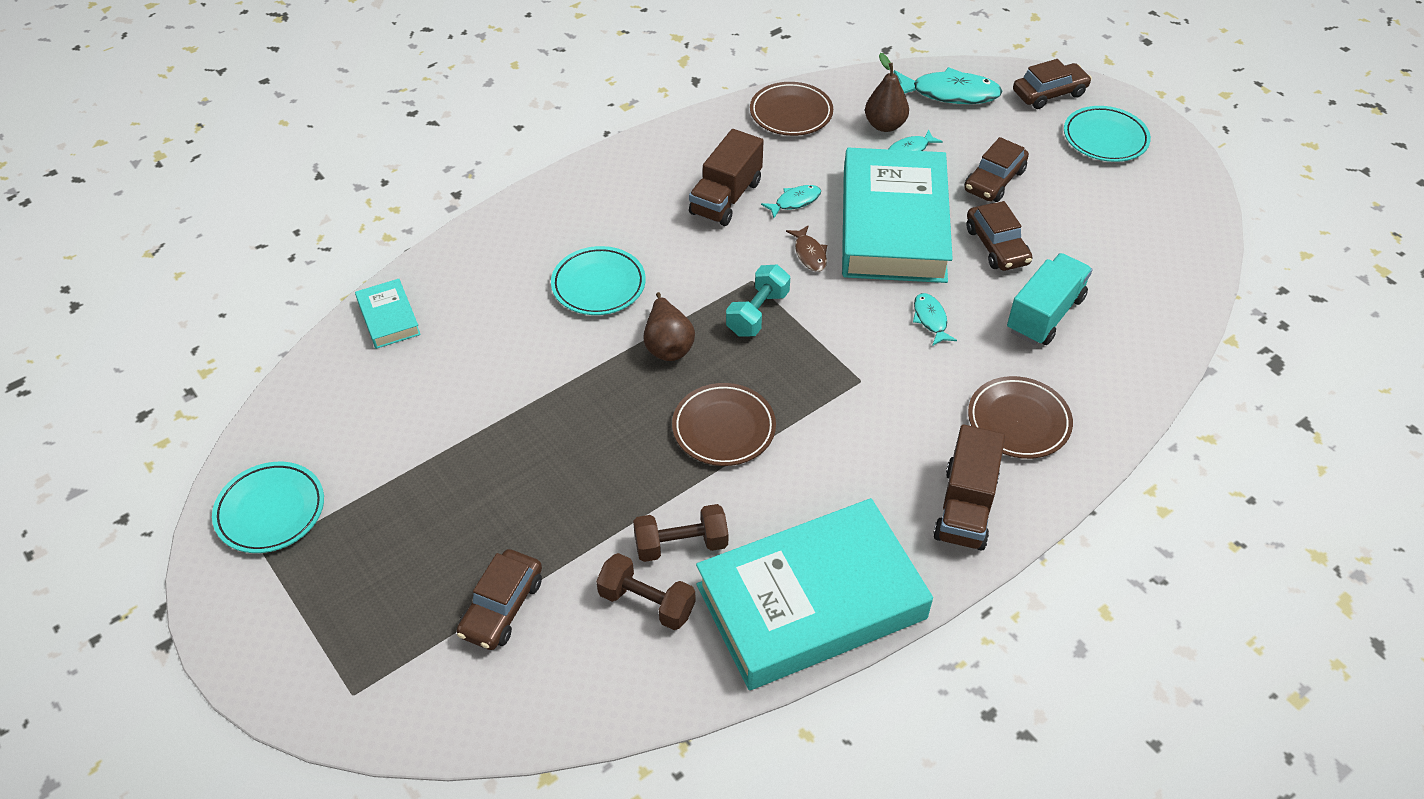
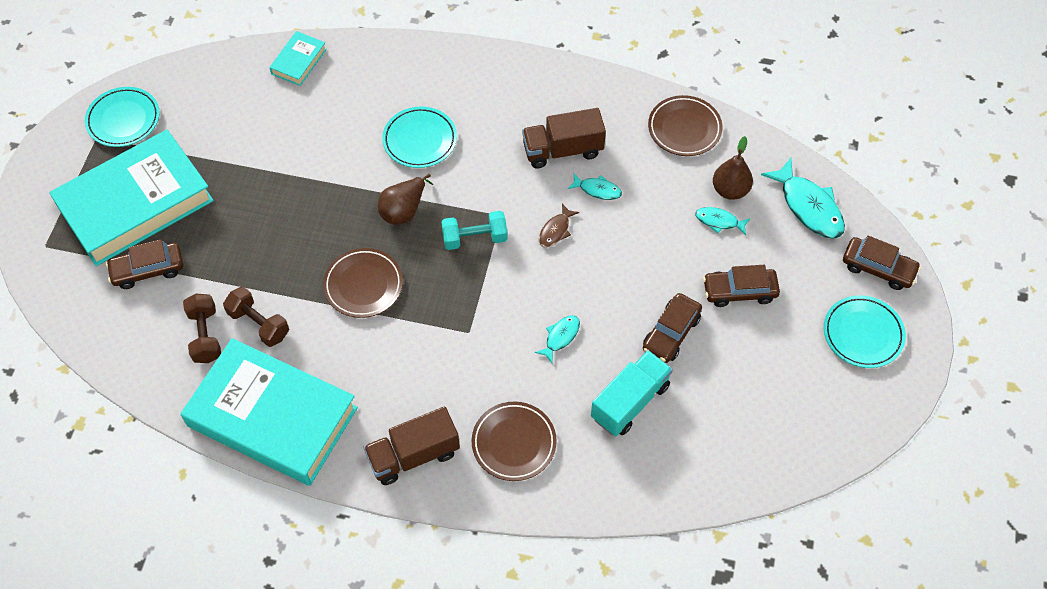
camera: 50 degrees right, 10 degrees up
(893, 225) = (631, 259): turquoise book -> turquoise book (135, 203)
(1044, 314) = (630, 402): turquoise truck -> turquoise truck turned 45 degrees counterclockwise

